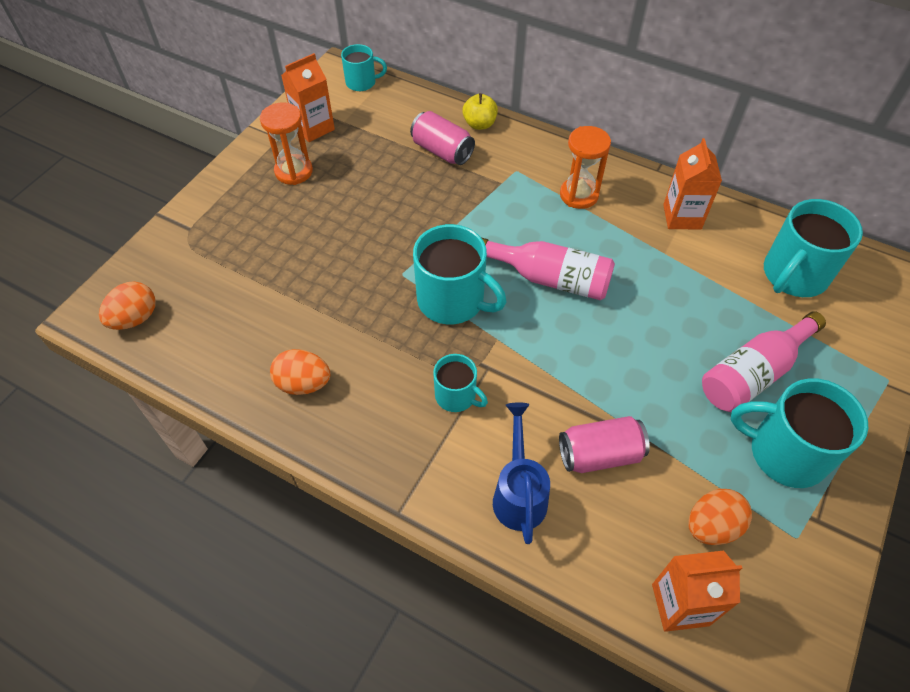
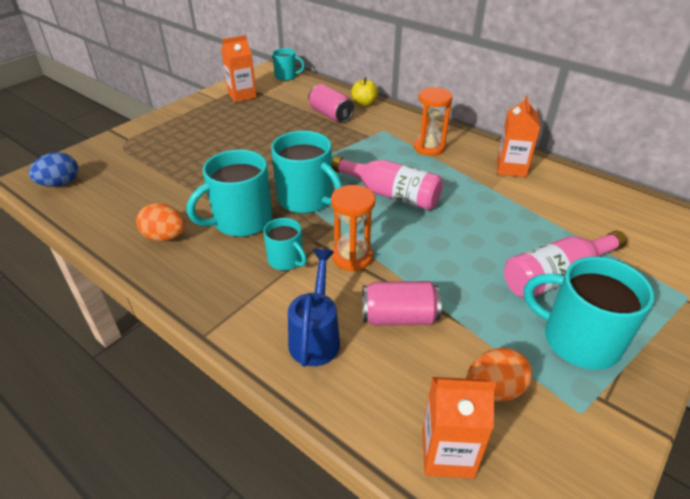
camera: 10 degrees right, 15 degrees down
(135, 318) = (60, 184): orange egg -> blue egg
(294, 171) = (217, 116): orange hourglass -> orange hourglass (352, 257)
(793, 275) = (603, 214): turquoise mug -> turquoise mug (241, 221)

